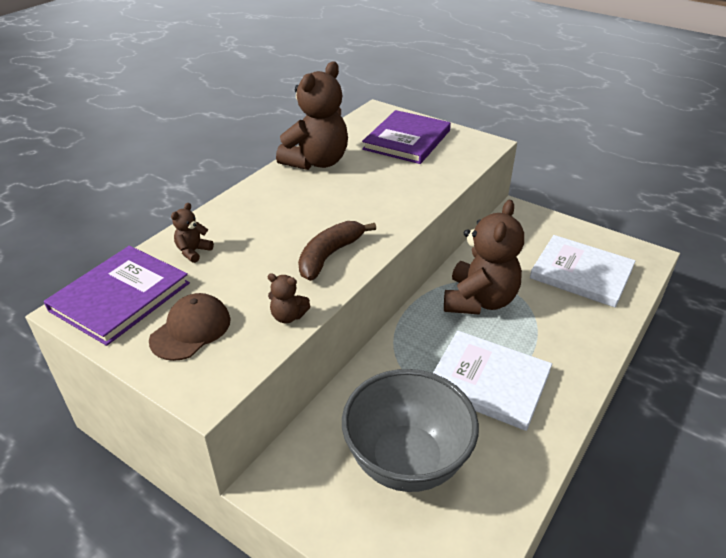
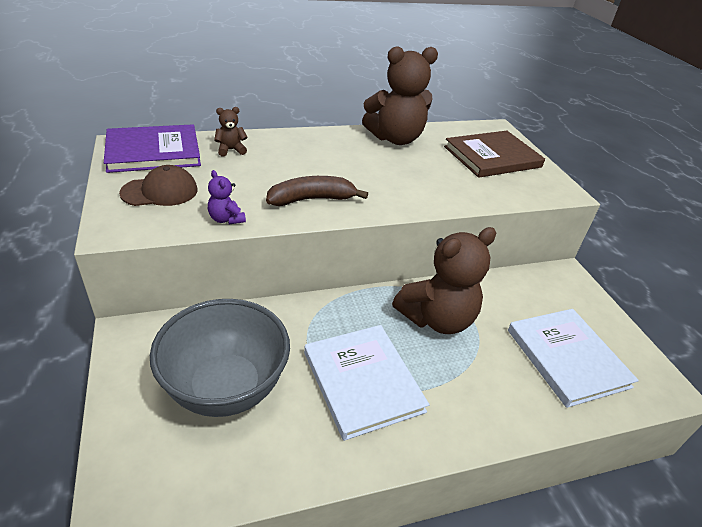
camera: 35 degrees right, 0 degrees up
(288, 316) = (226, 219): brown teddy bear -> purple teddy bear
(407, 140) = (492, 157): purple book -> brown book

